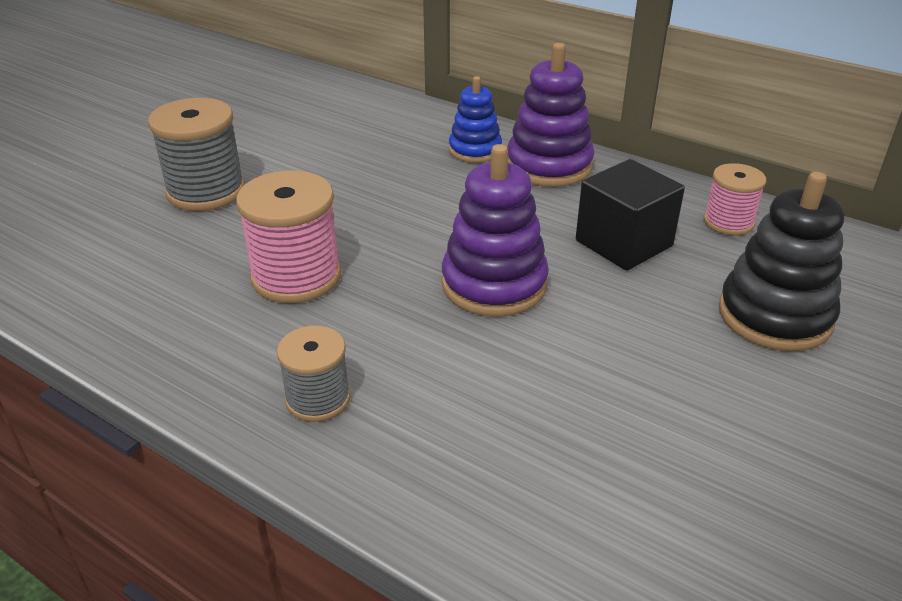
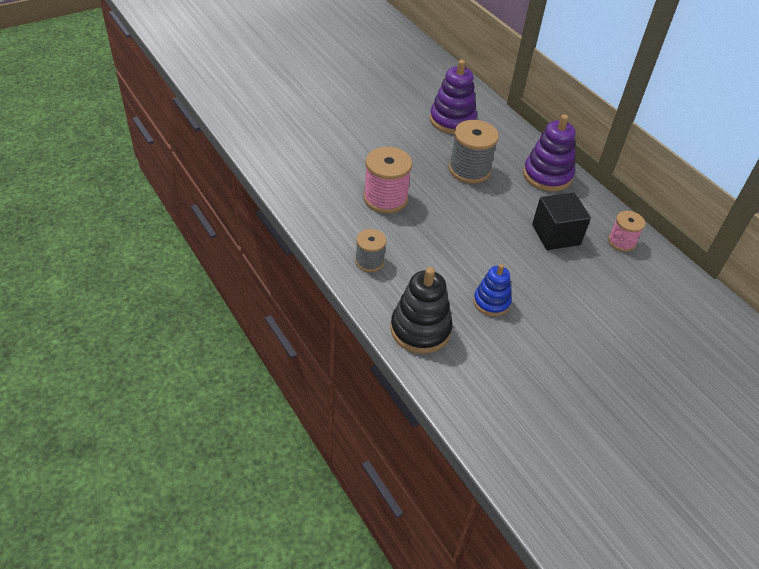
camera: 20 degrees right, 10 degrees up
(206, 191) = (362, 135): grey spool -> grey spool (469, 170)
(475, 150) = (512, 152): blue stacking toy -> blue stacking toy (491, 302)
(494, 284) = (476, 234): purple stacking toy -> purple stacking toy (452, 120)
(774, 316) = (604, 298): black stacking toy -> black stacking toy (420, 329)

